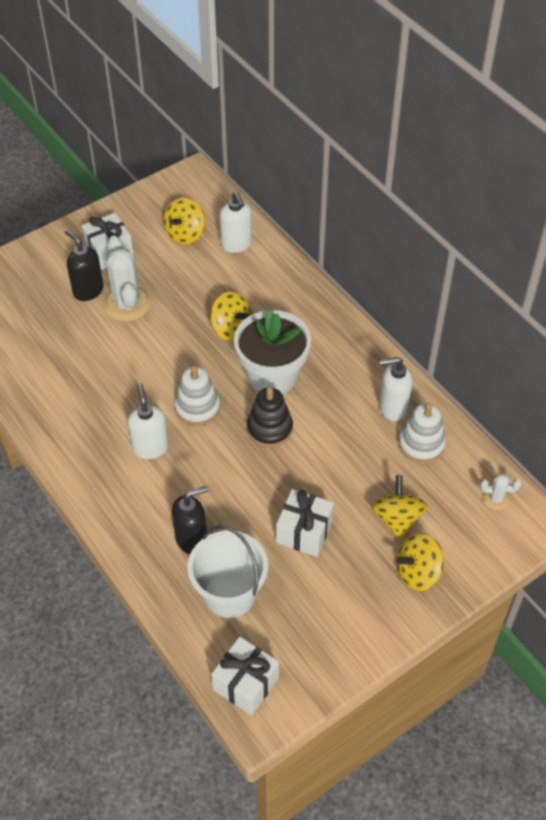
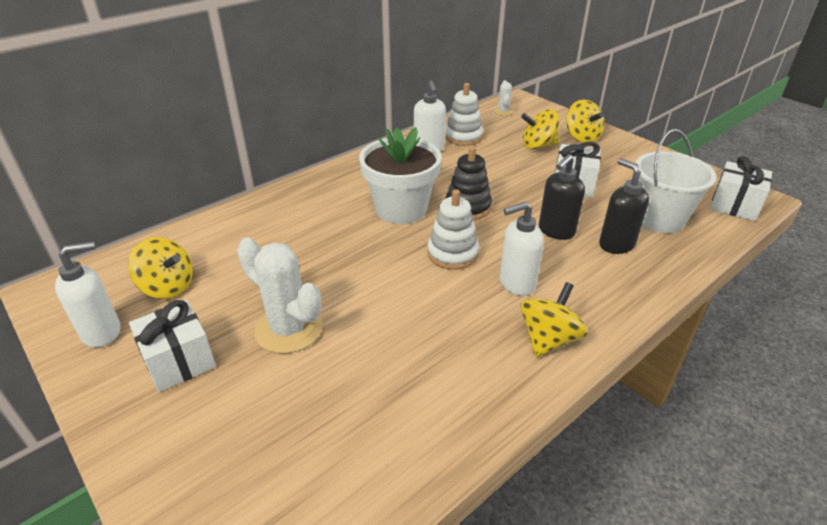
camera: 95 degrees left, 15 degrees down
(88, 291) = (257, 375): black soap dispenser -> black soap dispenser (556, 231)
(127, 304) = (289, 329): white cactus -> white cactus turned 60 degrees clockwise
(231, 329) = (337, 238): yellow spinning top -> yellow spinning top (548, 339)
(236, 244) = (201, 243): white soap dispenser -> white soap dispenser (102, 332)

